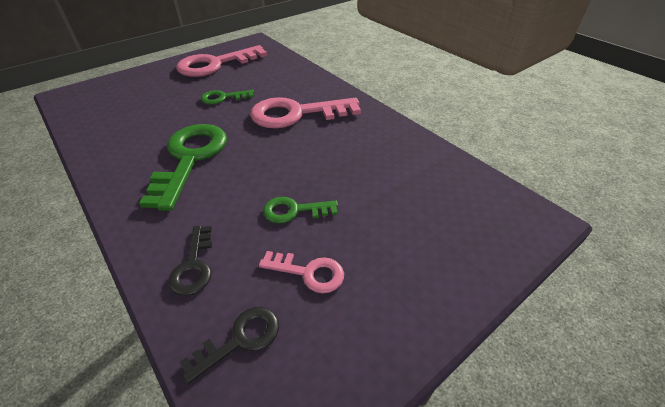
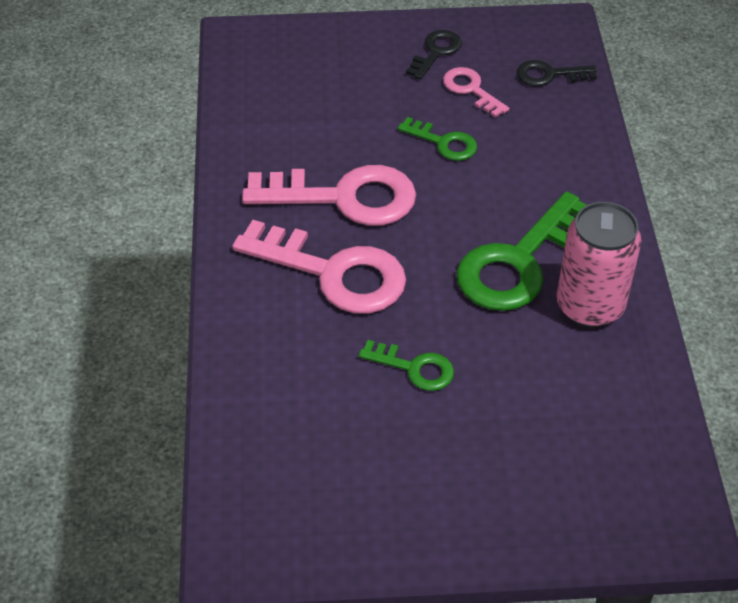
camera: 145 degrees left, 5 degrees up
(132, 154) = (590, 306): none -> pink can
(194, 266) = (563, 137): black key -> black key (436, 52)
(215, 64) = (371, 489): pink key -> pink key (344, 197)

